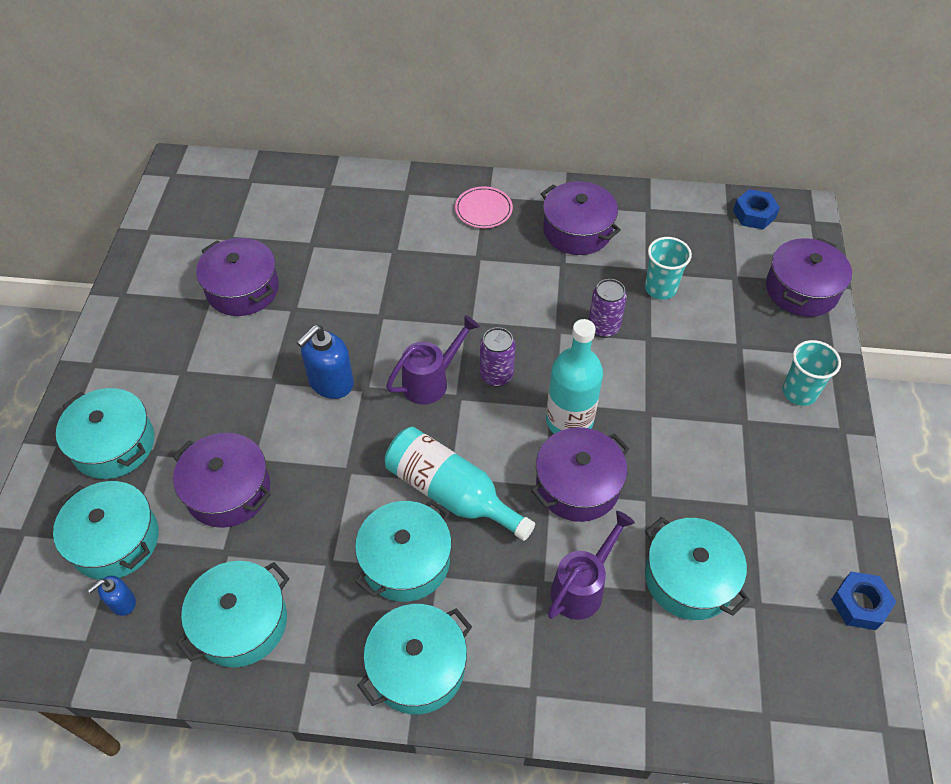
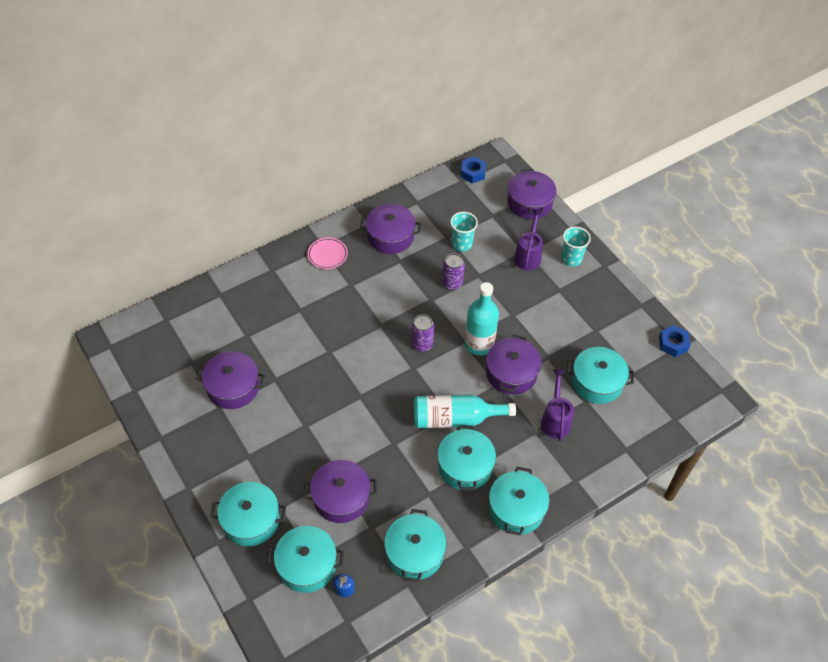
camera: 40 degrees left, 0 degrees up
(331, 382) = (338, 405): blue soap dispenser -> none
(431, 381) = (391, 369): purple watering can -> purple watering can (528, 256)

